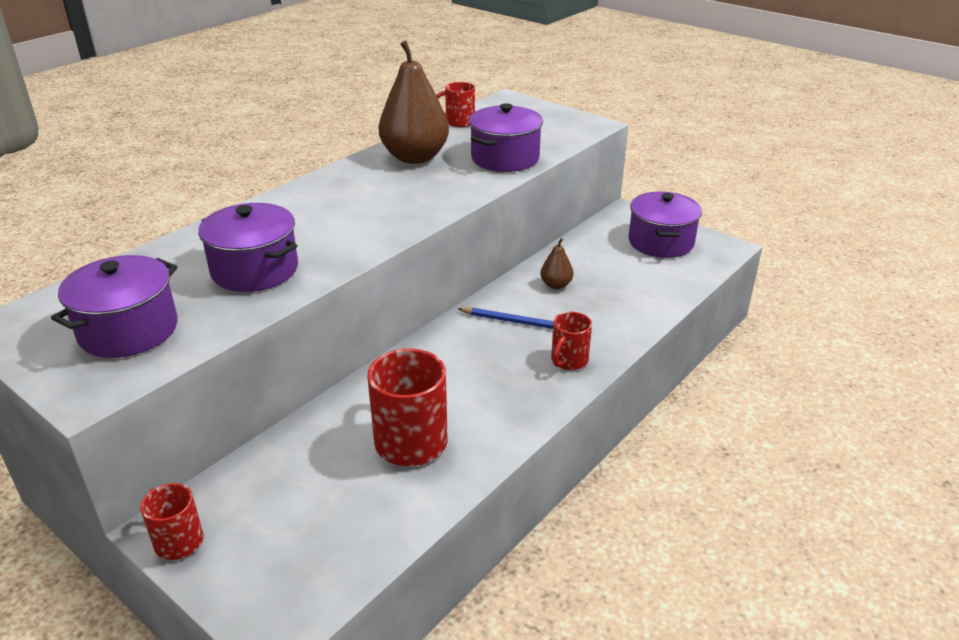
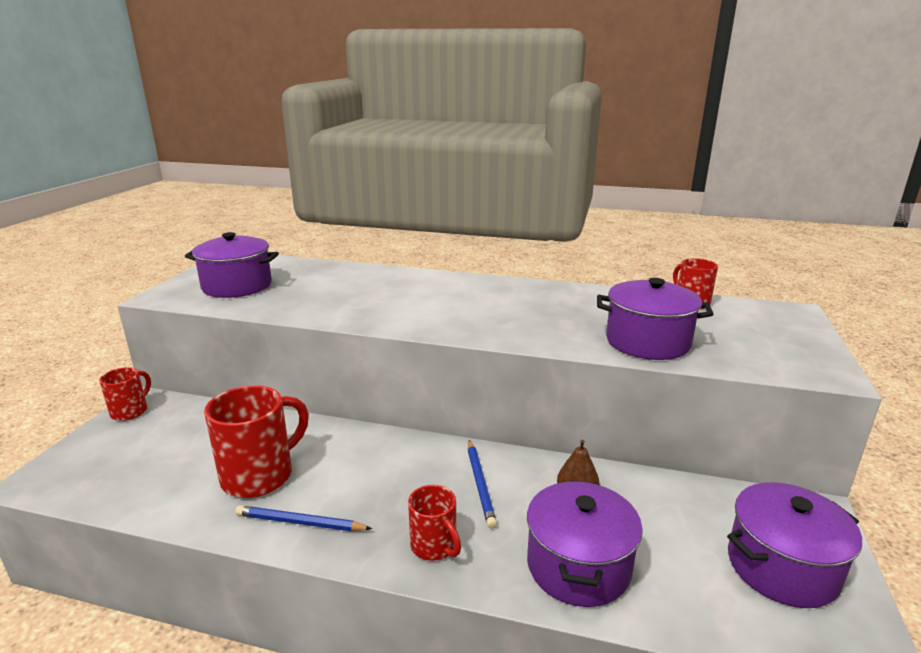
camera: 65 degrees right, 10 degrees down
(255, 270) = (334, 298): purple pot -> purple pot (578, 566)
(415, 157) = (585, 303): brown pear -> none
(497, 424) = (300, 522): none -> blue pencil
(568, 361) = (434, 546): red mug -> red mug turned 135 degrees counterclockwise

